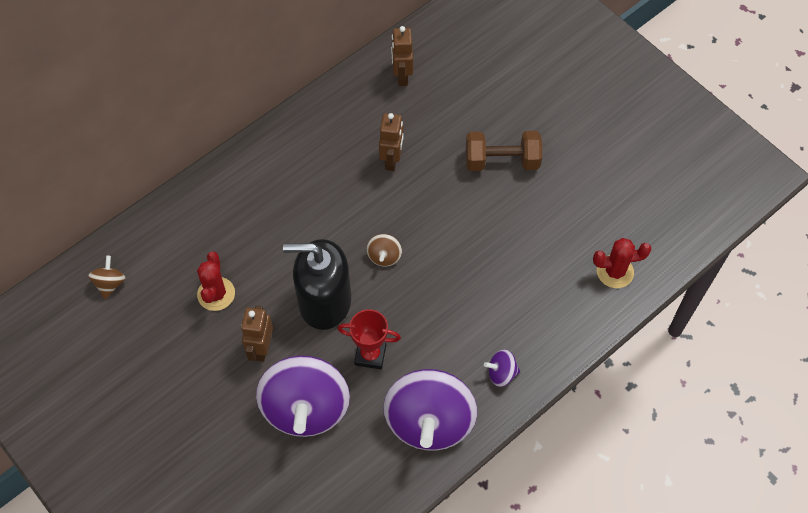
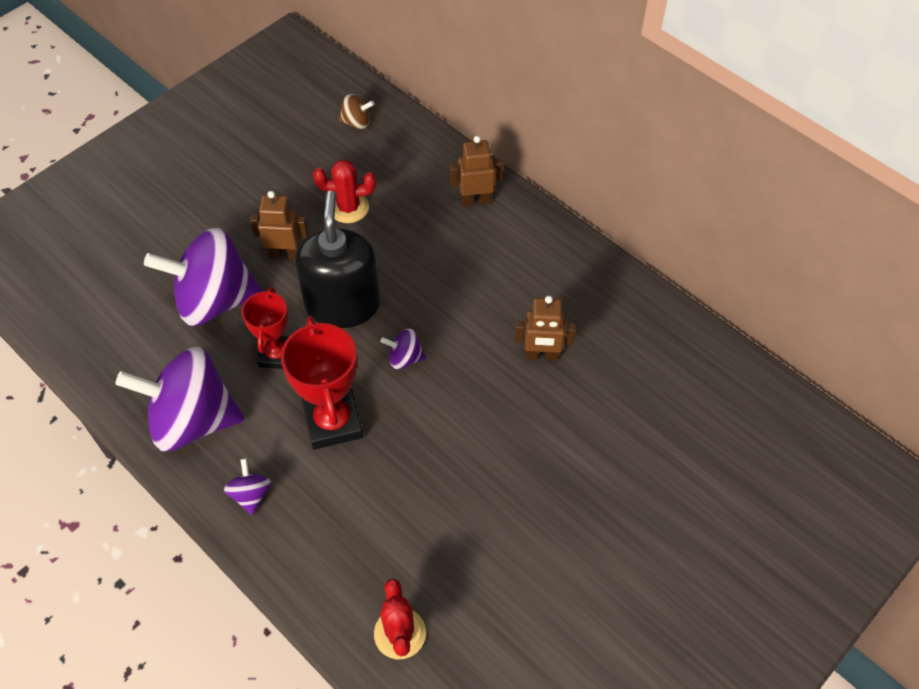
camera: 85 degrees right, 5 degrees down
(384, 256) = (404, 358): brown spinning top -> purple spinning top
(402, 76) = (671, 356): brown robot -> brown robot (475, 200)
(440, 311) = (333, 422): none -> red trophy
(502, 161) = (559, 481): brown dumbbell -> none

